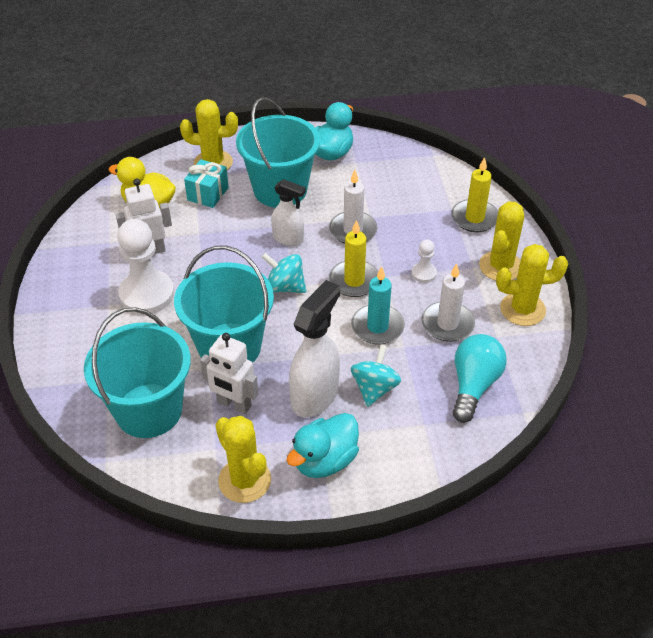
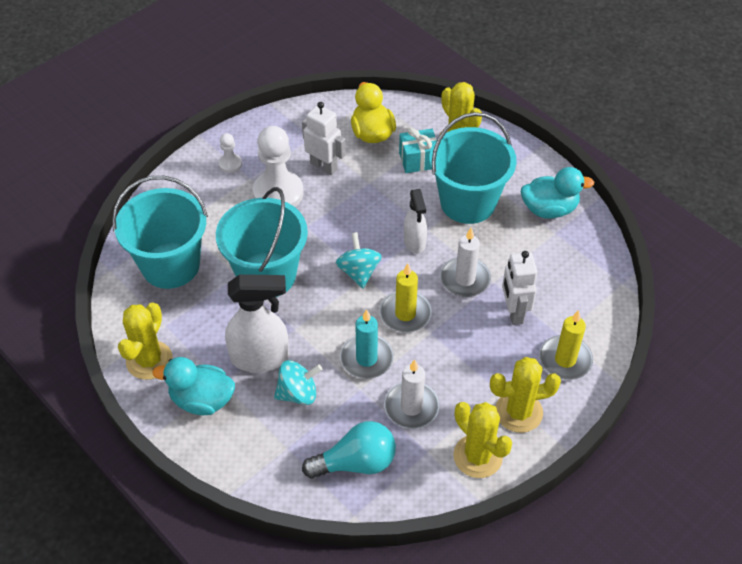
camera: 55 degrees right, 5 degrees up
(234, 404) = (213, 311): white robot -> white robot (513, 312)
(423, 273) = (457, 358): white pawn -> white pawn (230, 164)

